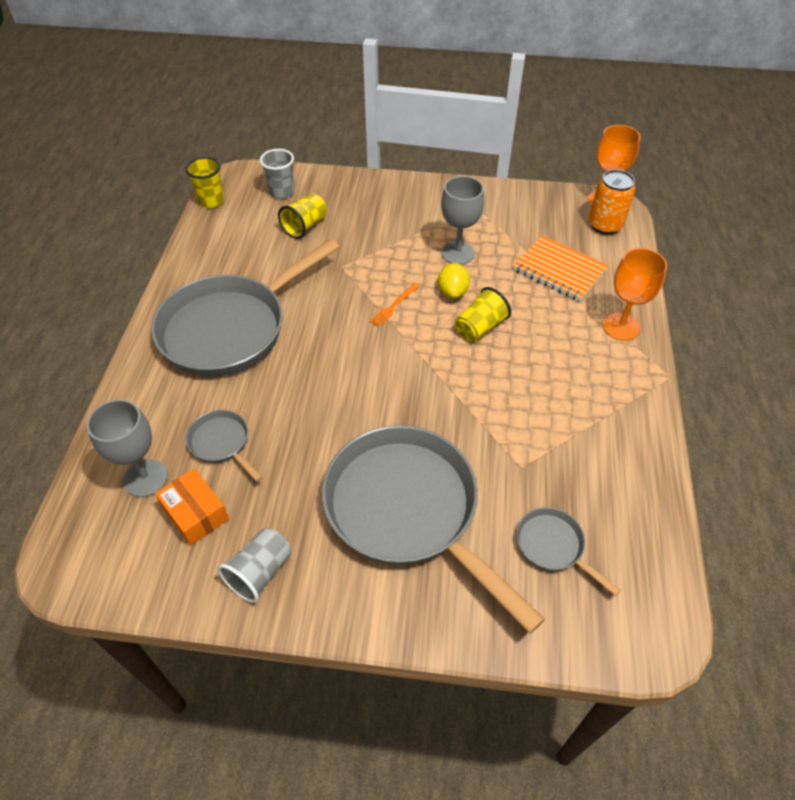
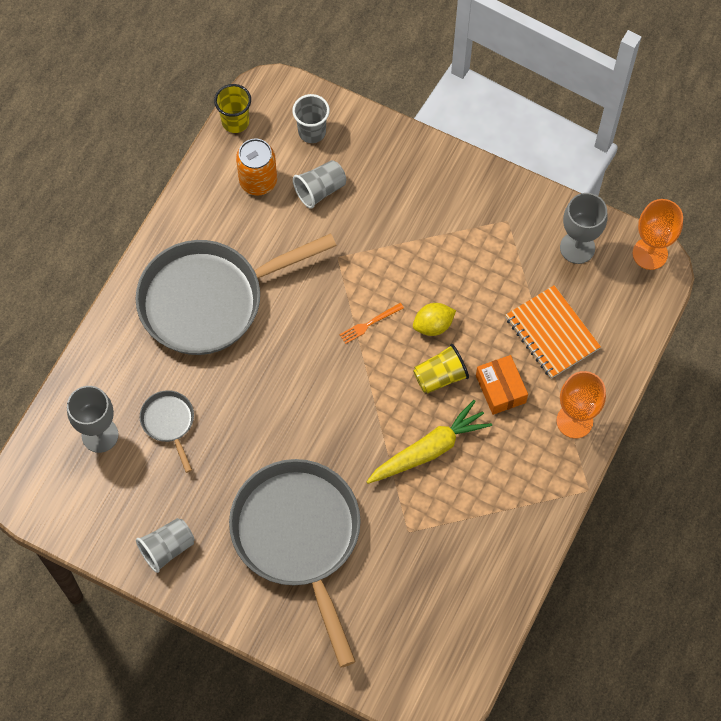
camera: 20 degrees right, 15 degrees up
(195, 513) = (131, 481): orange box -> orange box (500, 389)
(305, 226) = (320, 190): yellow cup -> grey cup
(452, 292) = (433, 325): yellow lemon -> yellow lemon turned 45 degrees clockwise
(458, 253) = (460, 277): grey goblet -> grey goblet (577, 248)
(502, 388) = (429, 450): none -> yellow carrot
(553, 546) = (400, 607): grey pan -> none
(605, 225) = (631, 289): orange can -> orange can (258, 181)

